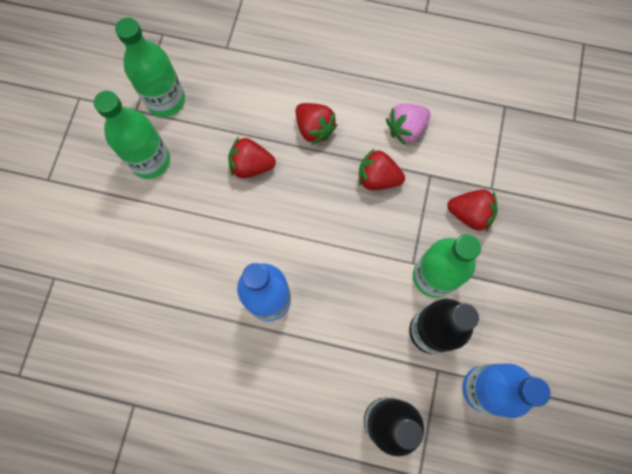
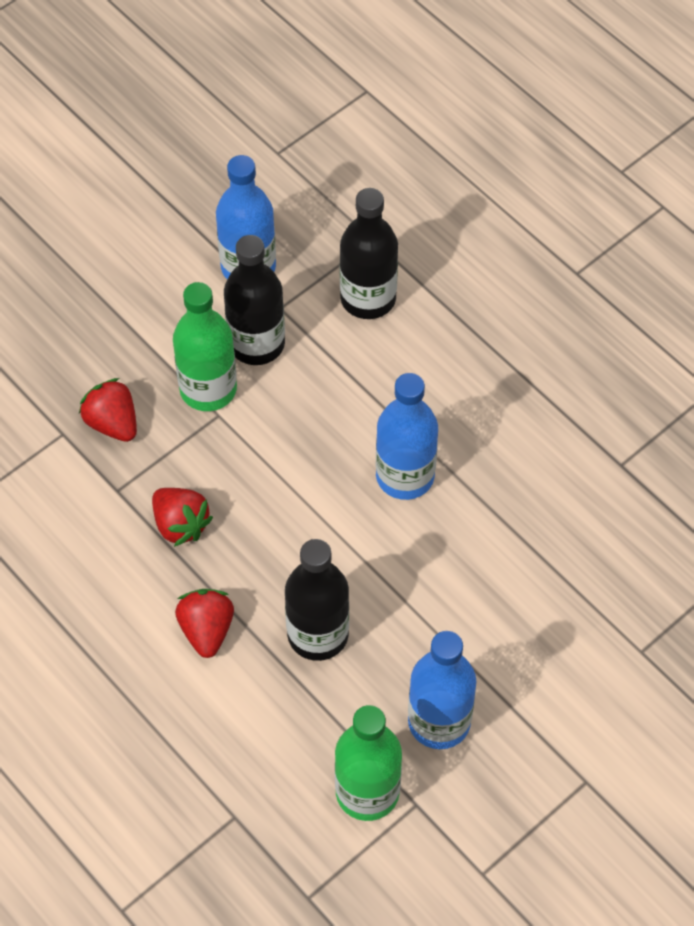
camera: 145 degrees left, 15 degrees down
(150, 160) = (439, 721): green bottle -> blue bottle
(251, 166) = (318, 634): red strawberry -> black bottle
(406, 129) = (97, 558): pink strawberry -> none

